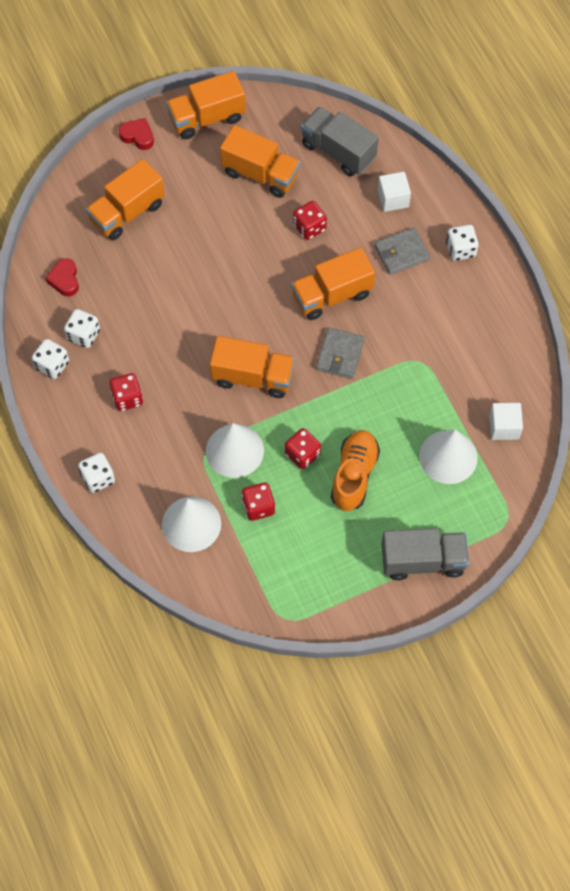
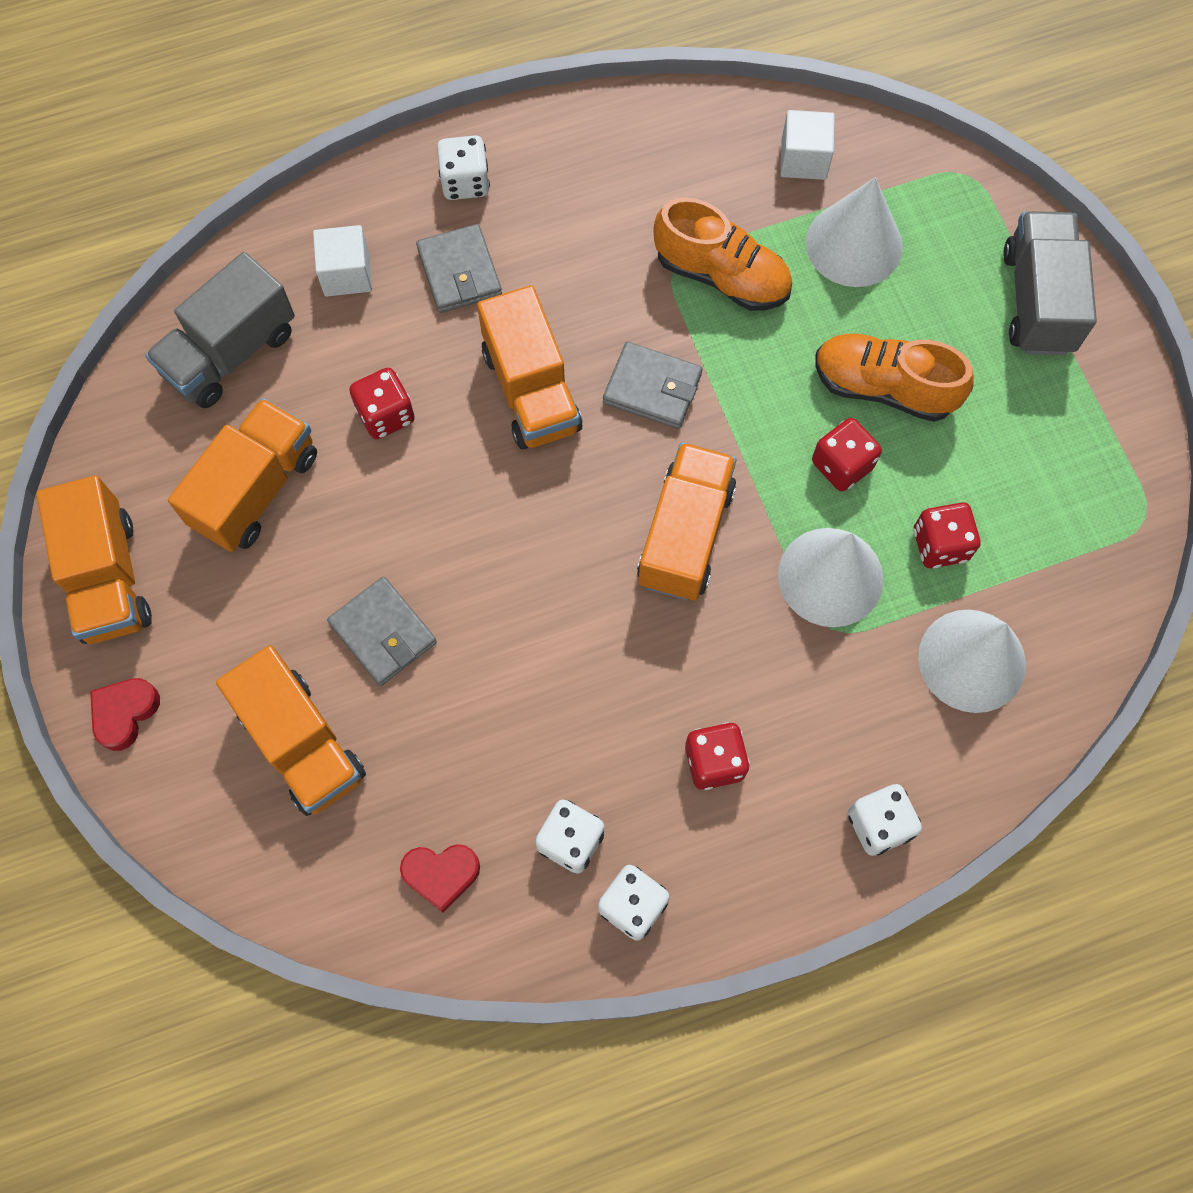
camera: 85 degrees left, 5 degrees up
(186, 240) = (383, 633): none -> grey wallet
(417, 386) = (722, 276): none -> orange shoe

